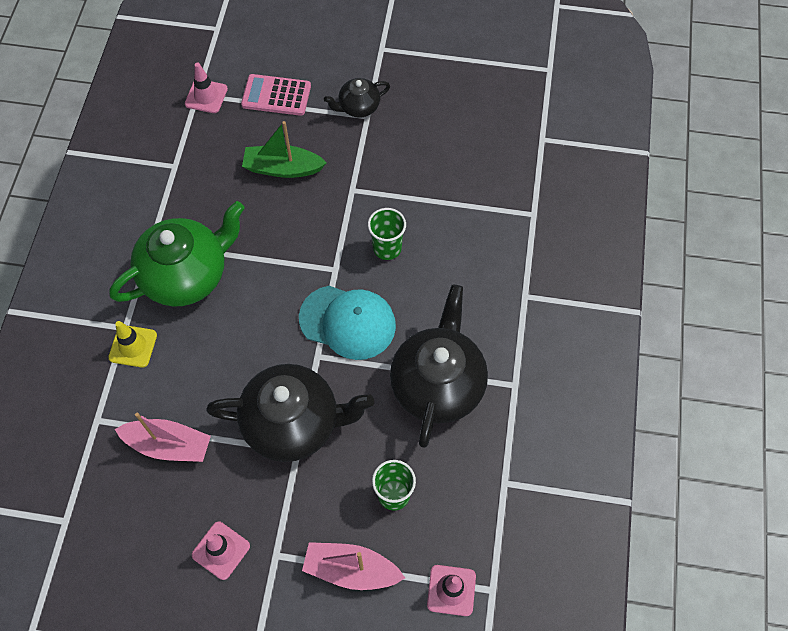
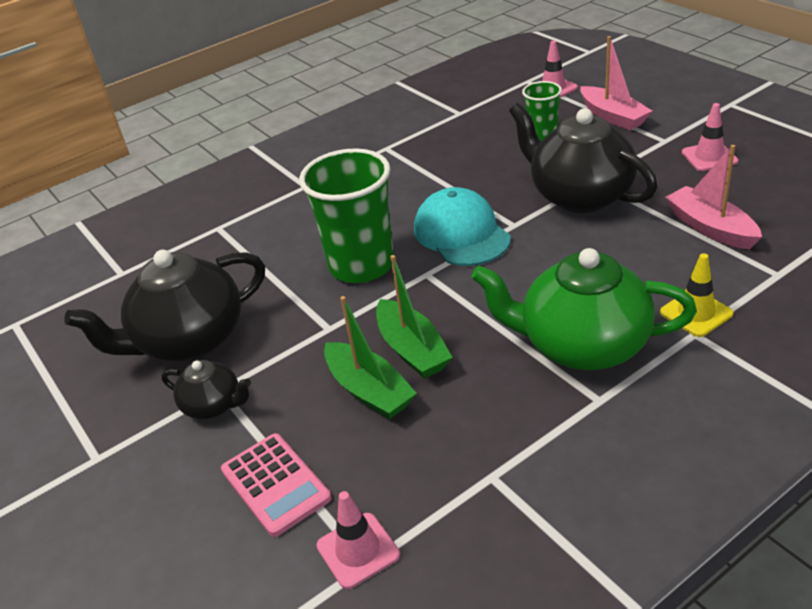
camera: 130 degrees left, 25 degrees down
(285, 208) = (412, 349): none -> green boat
(387, 248) = (361, 265): green cup -> green cup, size x1.90
(437, 384) = (438, 170): black teapot -> black teapot (189, 341)

